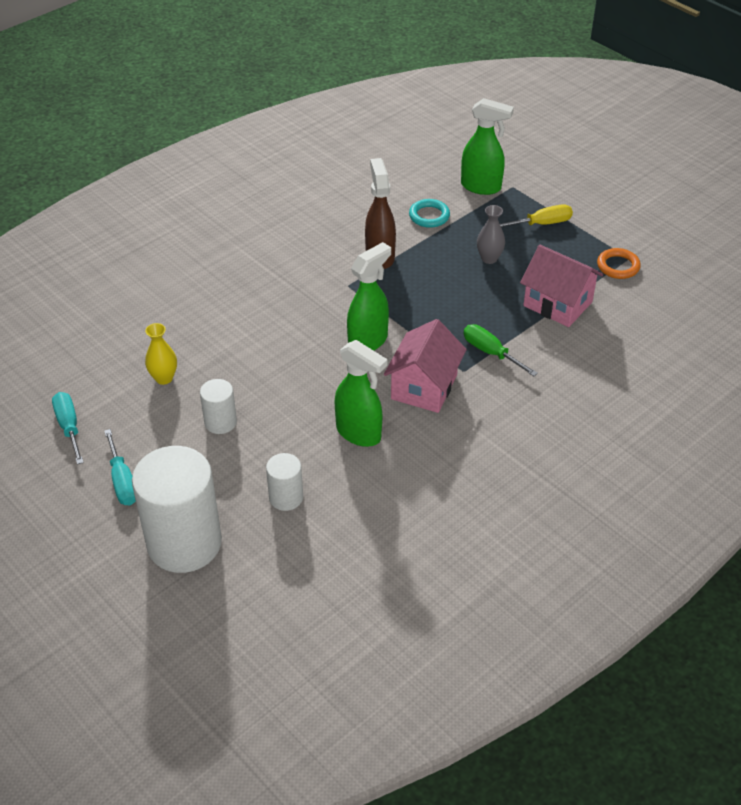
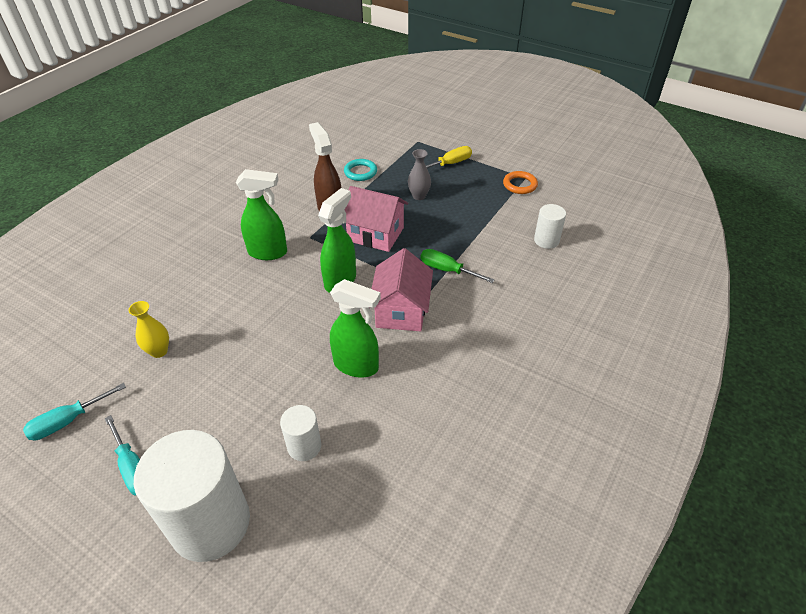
camera: 15 degrees left, 0 degrees up
(69, 427) = (68, 421): turquoise screwdriver -> turquoise screwdriver turned 90 degrees counterclockwise
(220, 422) = (222, 383): white cylinder -> white cylinder (546, 240)
(481, 187) = (394, 145): green spray bottle -> green spray bottle (268, 252)
(557, 304) = (485, 221): pink house -> pink house (375, 234)

